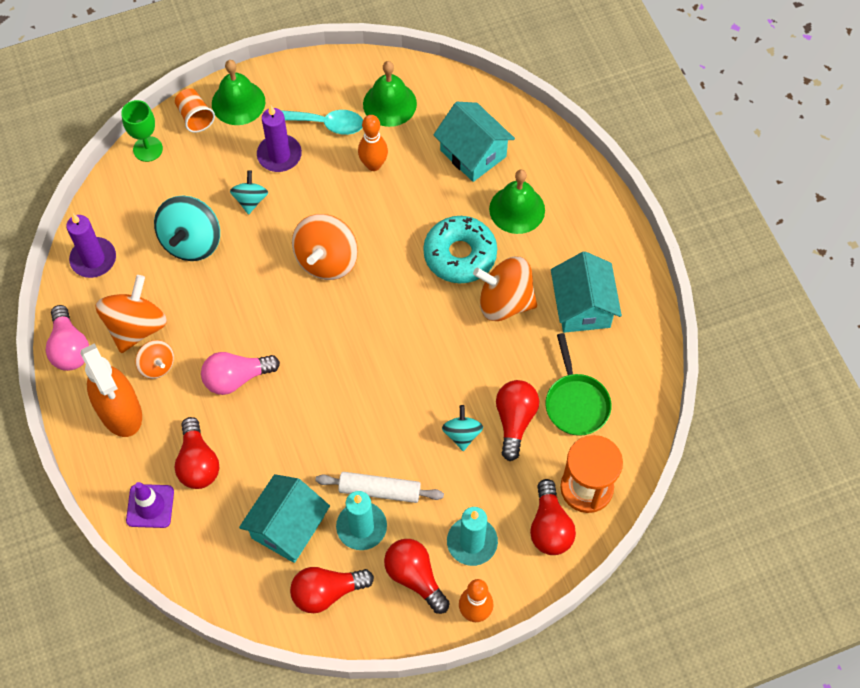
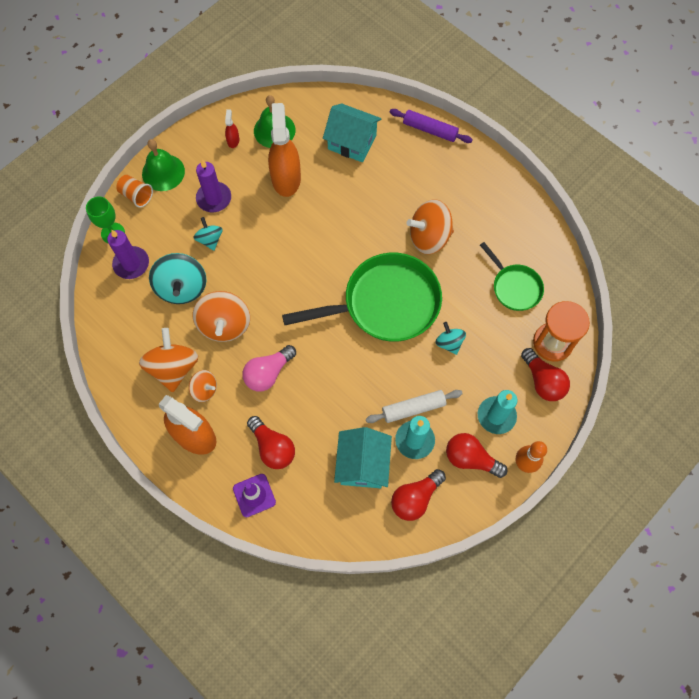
camera: 25 degrees left, 5 degrees up
(69, 348) = (131, 405): pink light bulb -> none
(93, 259) = (114, 331): purple candle -> purple candle (131, 264)
(324, 123) = (234, 163): turquoise spoon -> none
(327, 260) = (288, 260): orange spinning top -> orange spinning top (224, 325)
(336, 97) = (233, 140): none -> red spray bottle
(373, 165) = (286, 178): orange bowling pin -> orange spray bottle
(411, 356) = (385, 303): none -> green pan
(460, 255) = (380, 217): turquoise donut -> none
(514, 420) = (480, 317): red light bulb -> none
(517, 209) = (403, 169): green bell -> none
(574, 175) = (430, 130): none -> purple rolling pin
(582, 307) = (483, 218): turquoise house -> none

